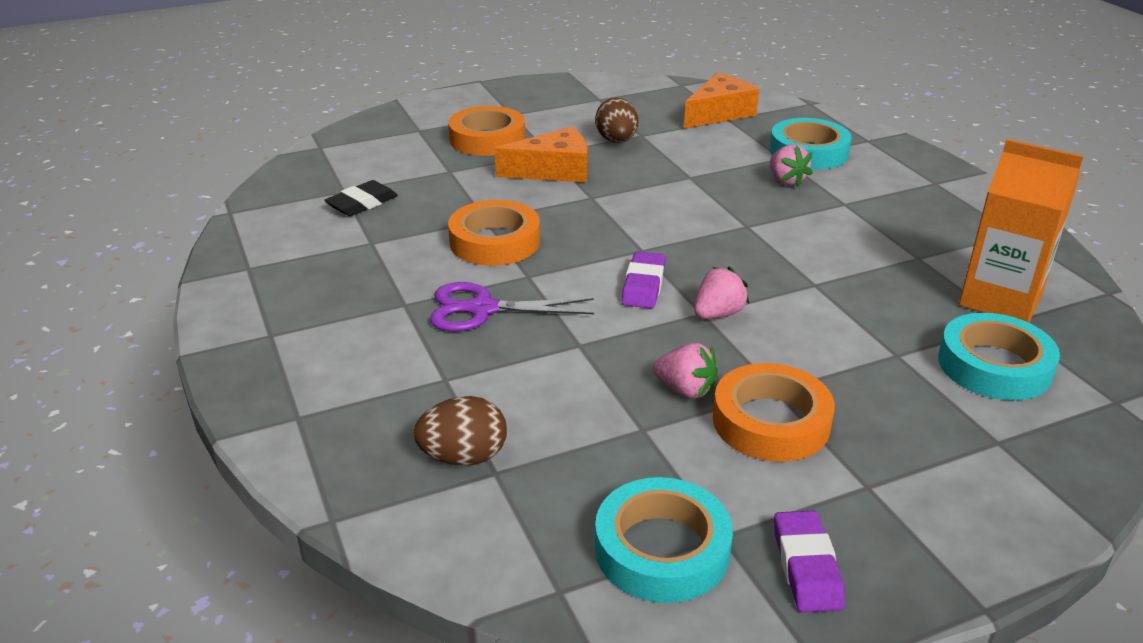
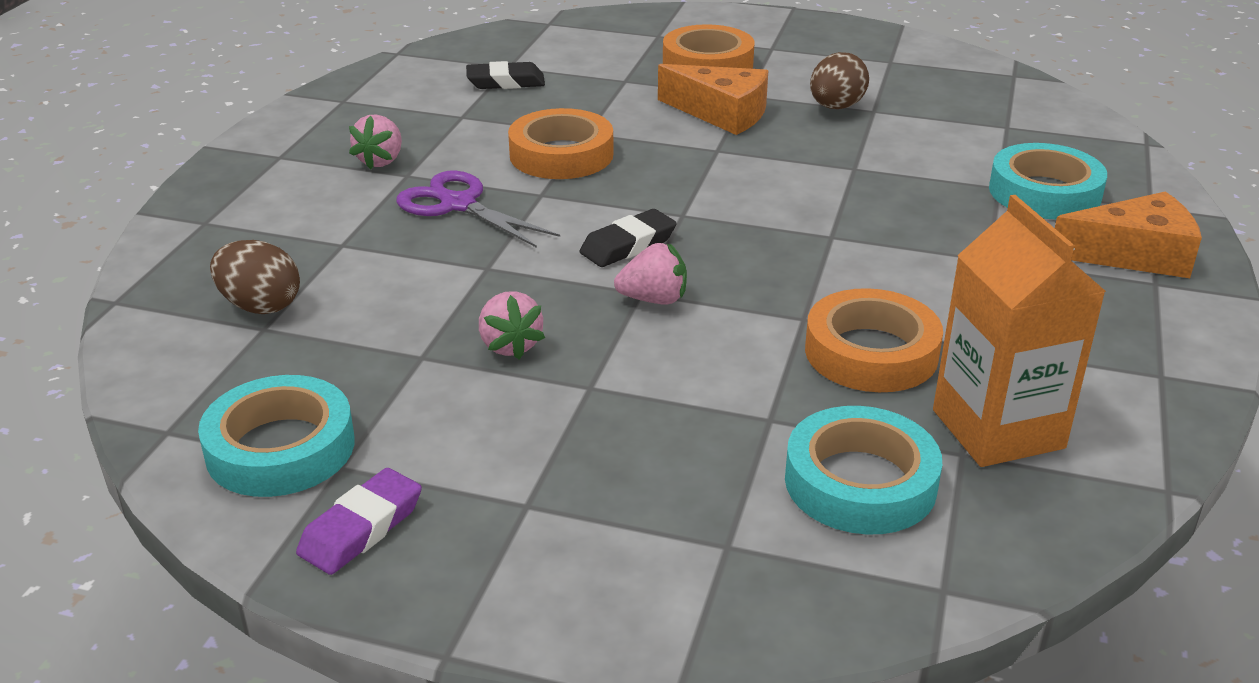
camera: 40 degrees right, 0 degrees up
(643, 285) = (628, 245): purple eraser -> black eraser
(719, 113) = (1005, 118): orange cheese -> orange cheese (1133, 255)
(771, 422) = (537, 408): orange tape -> orange tape (871, 352)
(786, 180) = (960, 211): pink strawberry -> pink strawberry (381, 161)

